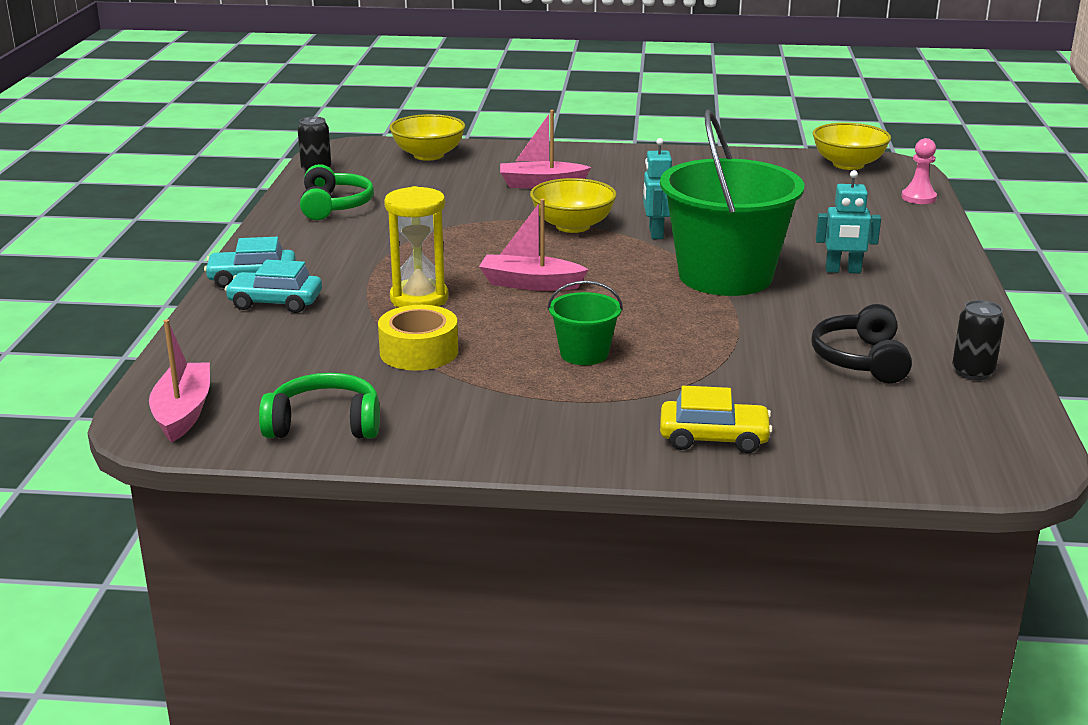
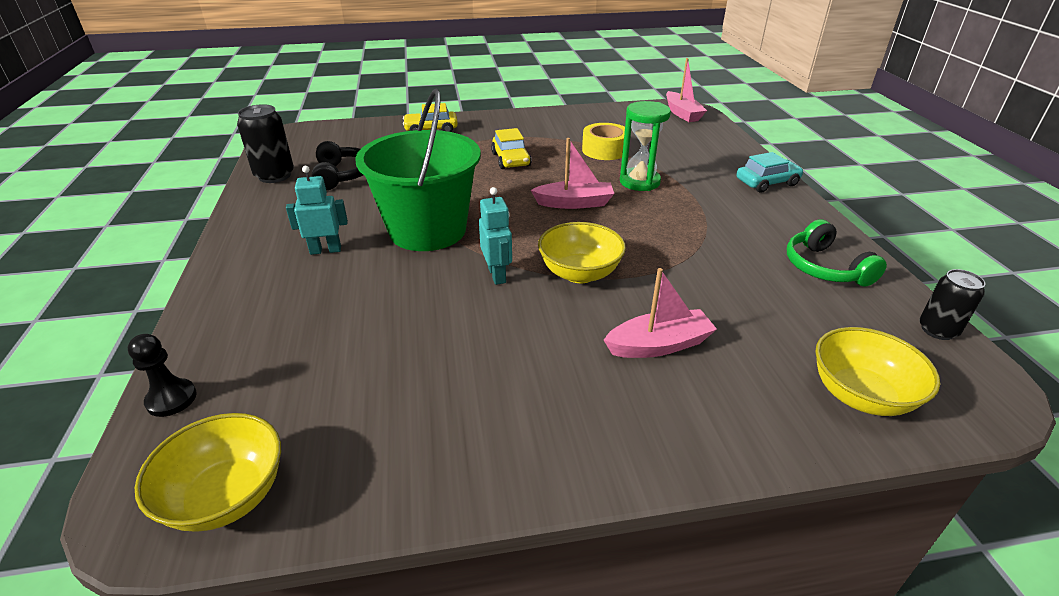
camera: 165 degrees right, 10 degrees up
(275, 302) = (725, 168): turquoise car -> none
(325, 424) = (614, 116): green headphones -> none
(419, 298) = (639, 182): yellow hourglass -> green hourglass
(584, 354) = (511, 160): green bucket -> yellow car
(918, 198) = (171, 399): pink pawn -> black pawn
(973, 372) = (274, 176): black can -> black can, size x1.52

